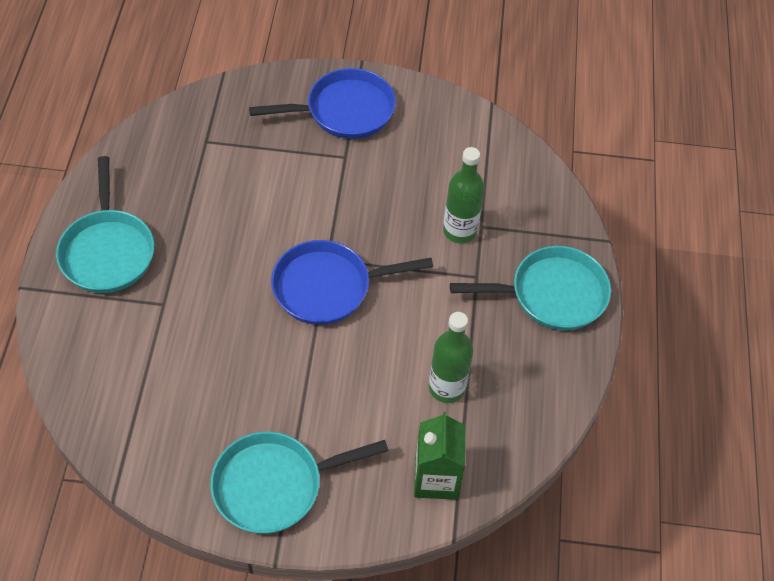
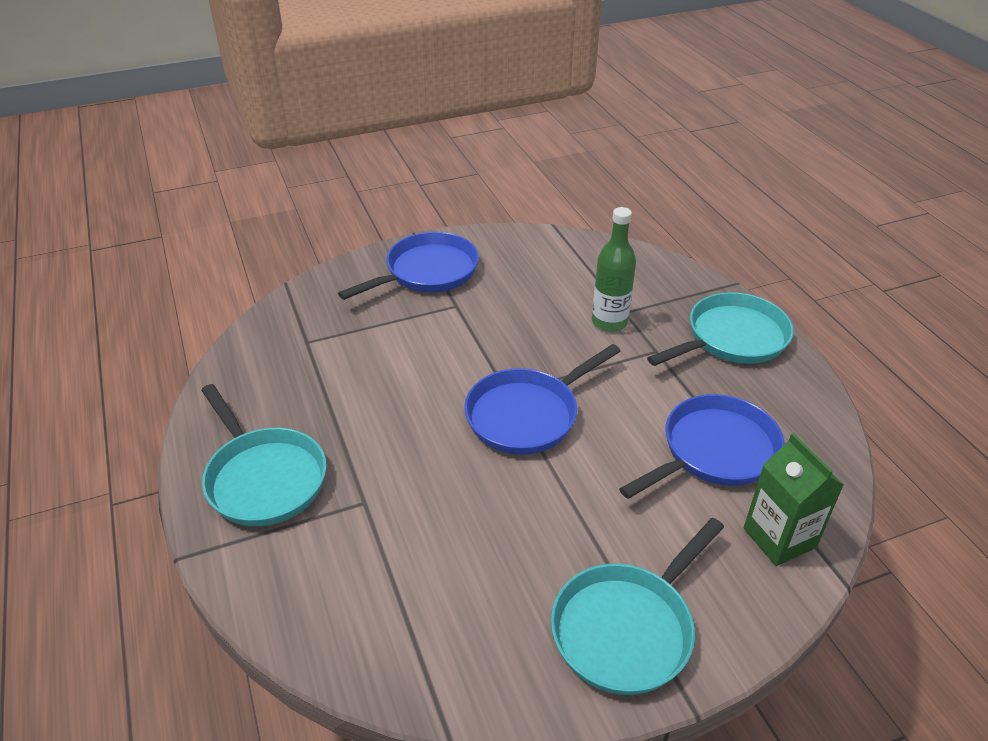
camera: 25 degrees left, 15 degrees down
(447, 388) = (714, 451): green bottle -> blue pan

